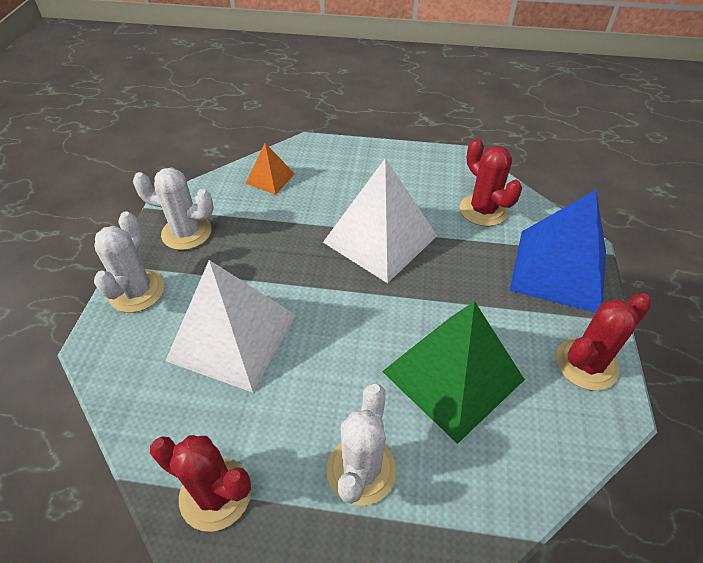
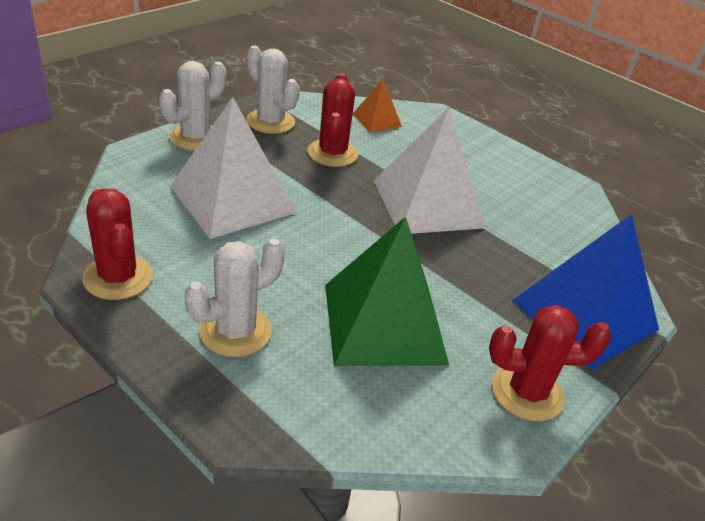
camera: 30 degrees right, 10 degrees down
(483, 210) = (556, 234): red cactus -> red cactus (332, 153)

